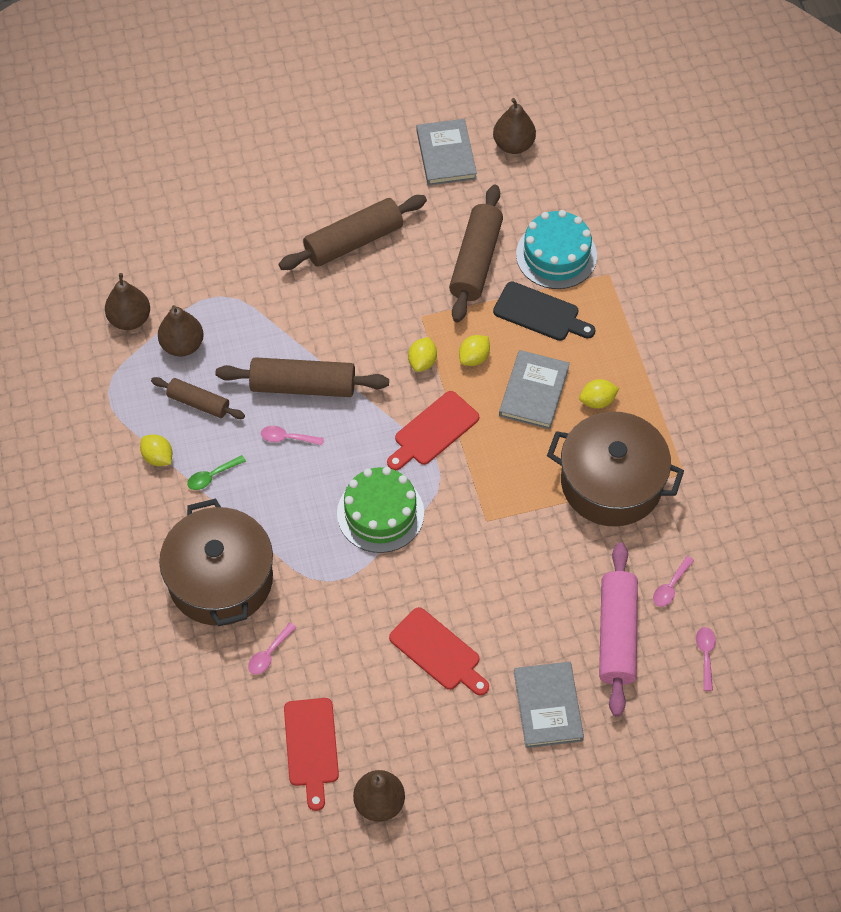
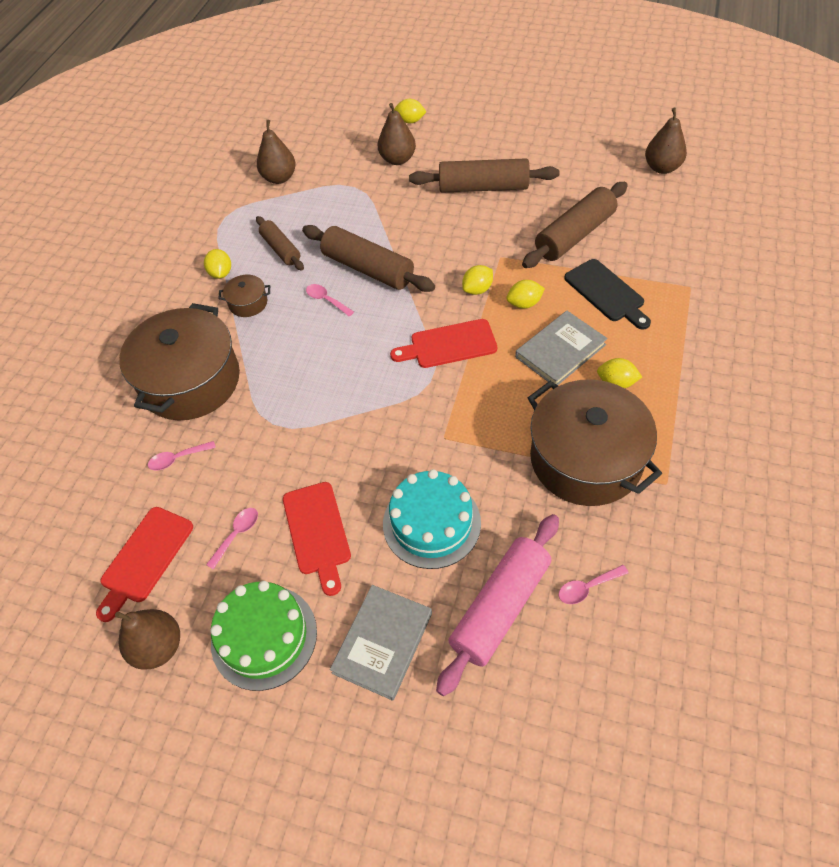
camera: 35 degrees right, 5 degrees down
(182, 345) = (301, 207): brown pear -> brown pear (397, 159)
(212, 476) = (248, 303): green spoon -> brown pot
(220, 186) = (410, 121): none -> yellow lemon
(380, 513) = (356, 389): green cake -> green cake (264, 636)
(446, 154) = (599, 156): grey book -> none
(556, 255) = (650, 255): turquoise cake -> turquoise cake (431, 523)
(705, 655) = (584, 681): pink spoon -> pink spoon (237, 534)

